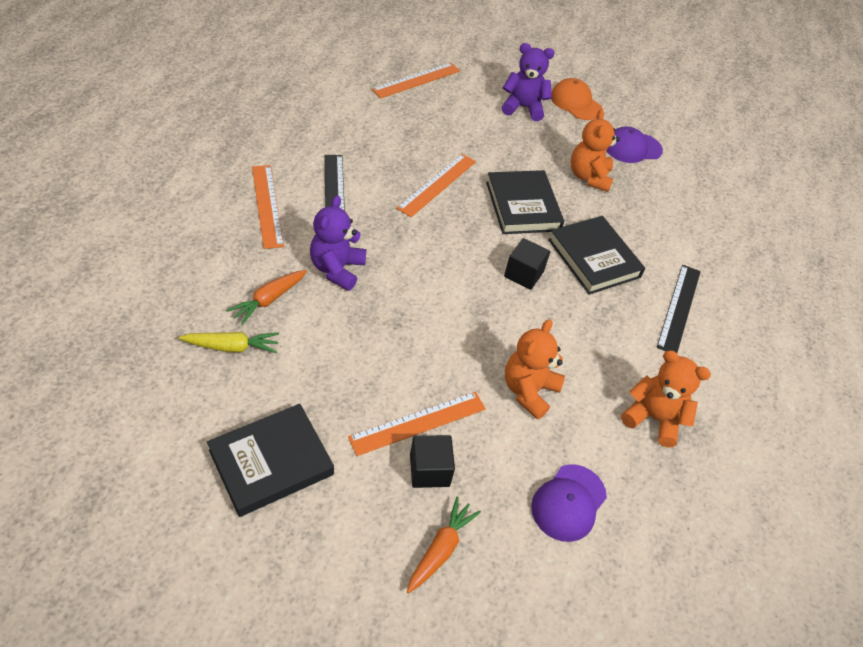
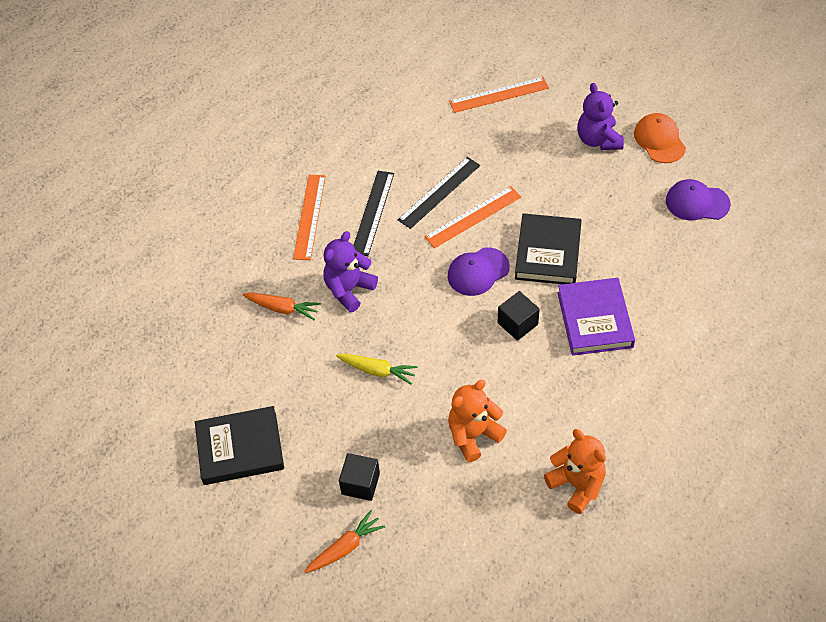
camera: 30 degrees right, 5 degrees up
(232, 347) = (240, 345): yellow carrot -> yellow carrot (377, 370)
(269, 300) = (282, 308): orange carrot -> orange carrot turned 135 degrees counterclockwise
(418, 422) = (366, 442): orange ruler -> none
(523, 107) = (598, 140): purple teddy bear -> purple teddy bear turned 135 degrees counterclockwise
(568, 502) = (465, 538): purple cap -> purple cap (478, 272)
(589, 177) = (632, 230): orange teddy bear -> none
(594, 258) = (595, 319): black book -> purple book
(679, 308) = (657, 385): black ruler -> black ruler (439, 192)

